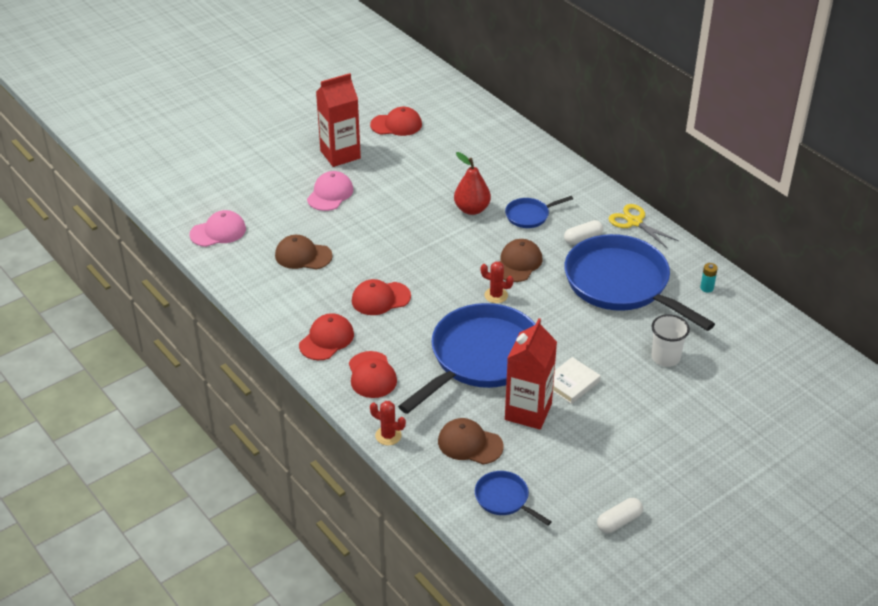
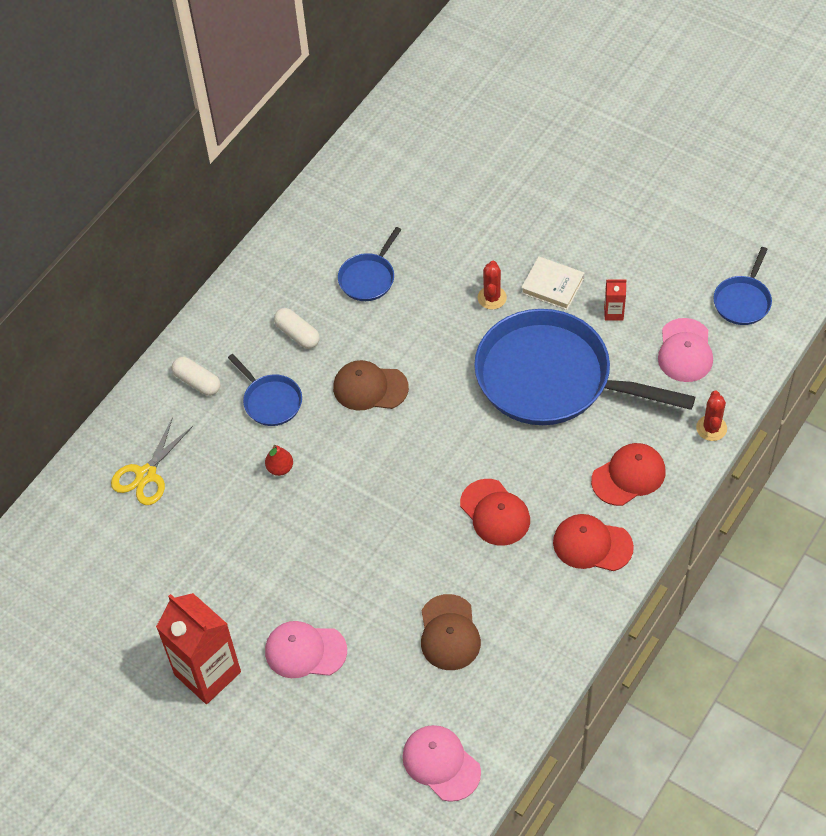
camera: 105 degrees left, 15 degrees up
(396, 125) = (110, 624): red cap -> none
(470, 444) = (685, 351): brown cap -> pink cap
(472, 209) = (280, 468): red pear -> red pear, size x0.55
(496, 295) = (438, 394): red cactus -> red cactus (492, 298)
(528, 412) = (613, 313): red carton -> red carton, size x0.43
(619, 521) = (722, 204): white capsule -> white capsule (197, 382)
(621, 284) = (368, 278): blue pan -> blue pan, size x0.44
(634, 222) = (245, 290): yellow scissors -> yellow scissors (146, 475)
(665, 357) = (475, 214): white cup -> none
(707, 288) = (343, 200): turquoise battery -> none

